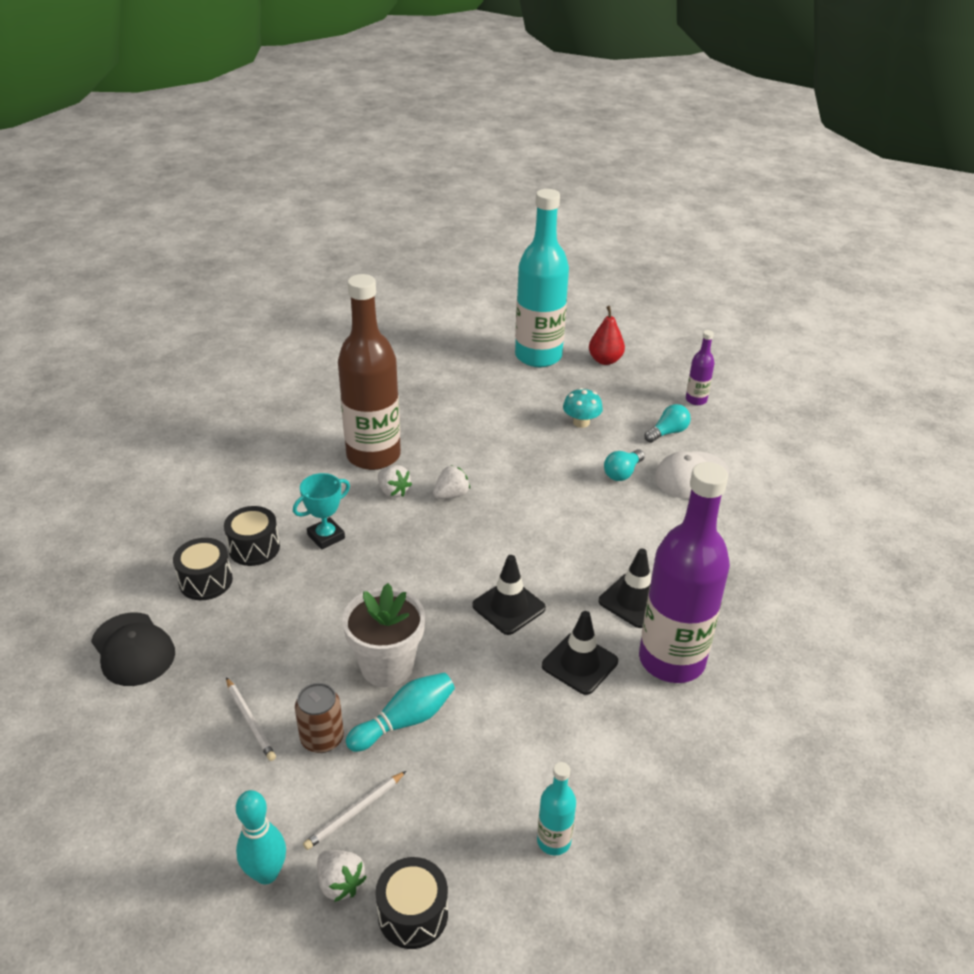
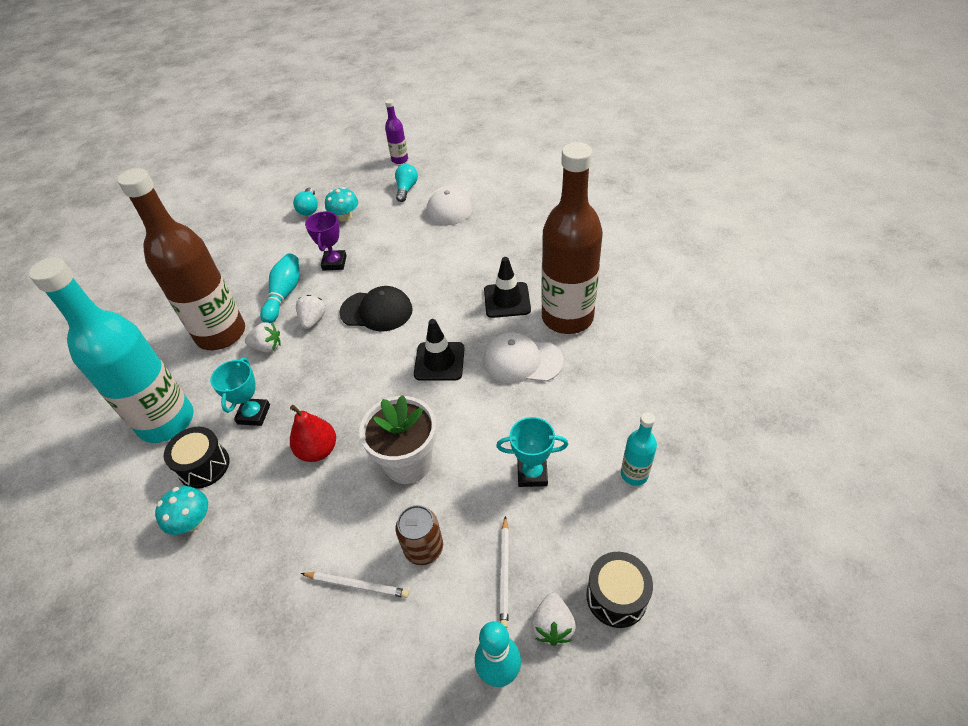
camera: 40 degrees left, 10 degrees up
(133, 649) = (192, 624): black cap -> black cap (376, 311)
(206, 581) = (192, 521): black drum -> turquoise mushroom
(340, 883) = (552, 626): white strawberry -> white strawberry turned 90 degrees clockwise
(405, 721) = (463, 486): turquoise bowling pin -> turquoise bowling pin (284, 294)
(469, 761) = (532, 474): none -> turquoise trophy
(524, 458) = (334, 263): none -> purple trophy
(538, 356) = (264, 193): turquoise bottle -> turquoise bottle (166, 421)
(579, 664) = (522, 361): black traffic cone -> white cap
(605, 360) = (313, 169): red pear -> red pear (318, 450)
(622, 473) = (408, 230): turquoise light bulb -> turquoise light bulb (309, 208)
(671, 660) = (567, 317): purple bottle -> brown bottle

